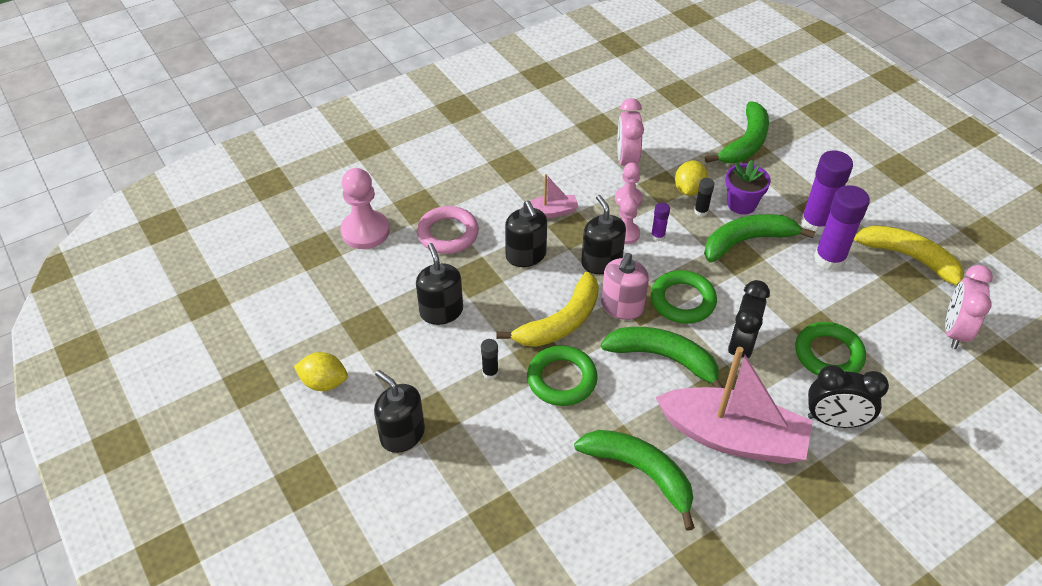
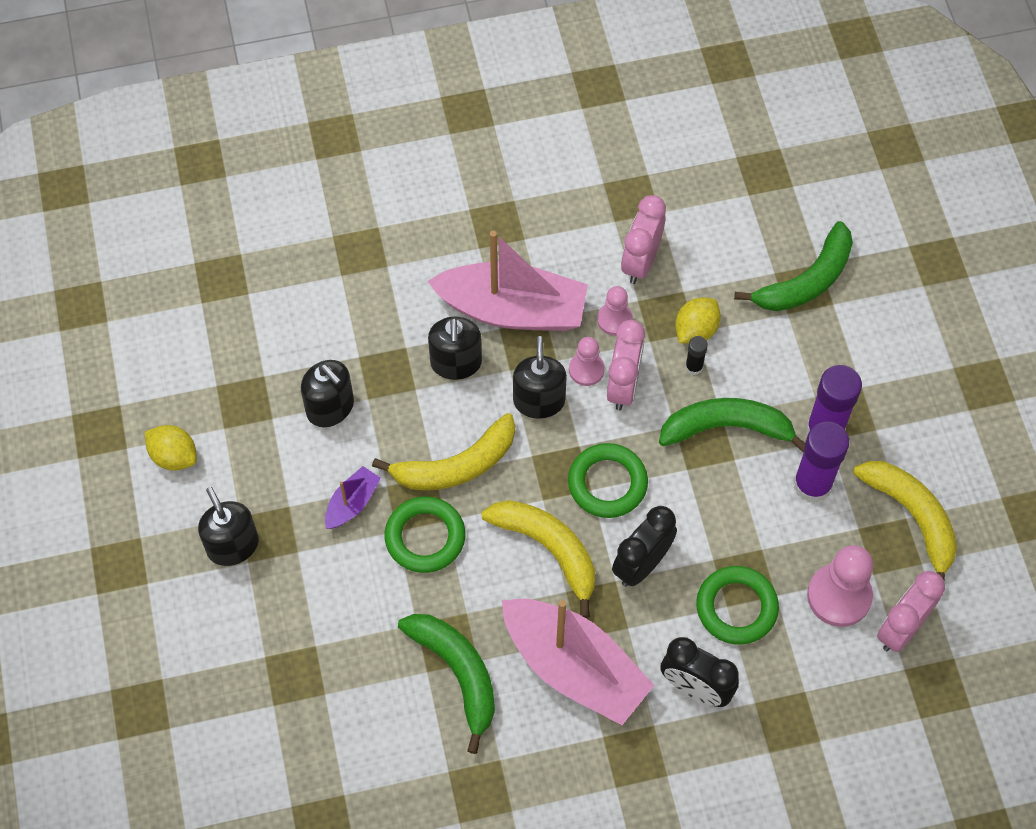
camera: 20 degrees right, 15 degrees up
(365, 231) = (286, 269): pink pawn -> pink pawn (839, 596)
(441, 311) = (330, 407): black soap dispenser -> black soap dispenser turned 135 degrees clockwise
(448, 234) = (379, 303): pink ring -> none
(490, 372) = (352, 503): black glue stick -> purple boat
(551, 212) = (512, 310): pink boat -> pink boat, size x2.20
(622, 307) = (534, 468): pink soap dispenser -> none
(658, 236) = (623, 386): purple glue stick -> pink clock
(664, 358) = (549, 549): green banana -> yellow banana
(741, 204) = (749, 372): purple flower pot -> none

